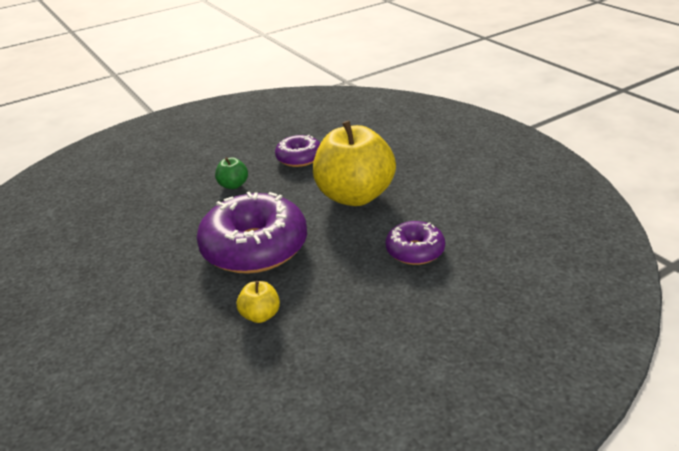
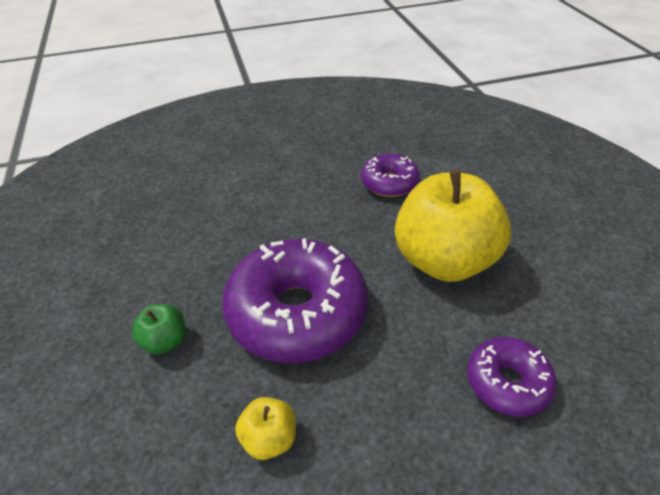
camera: 15 degrees right, 10 degrees up
(233, 185) = (301, 205): green apple -> green apple (165, 341)

